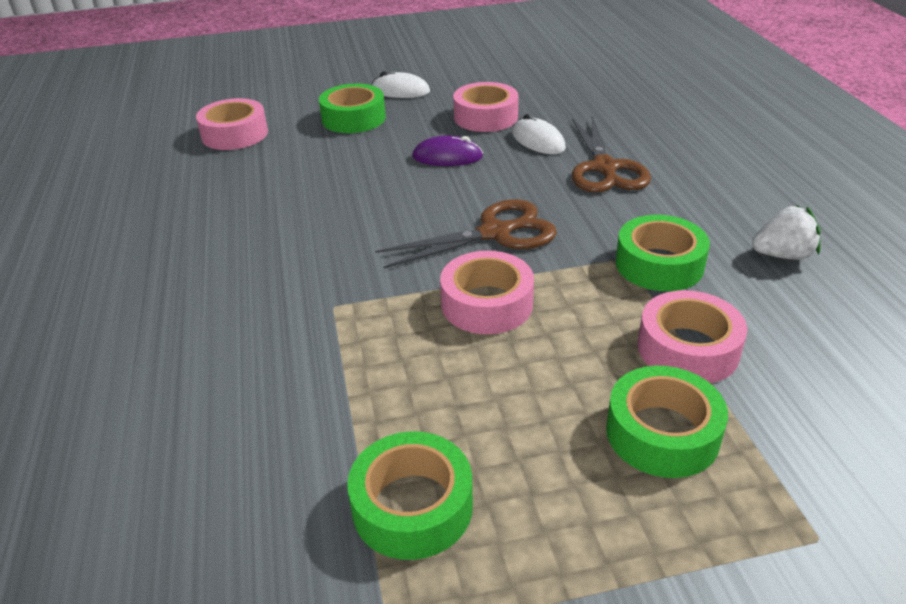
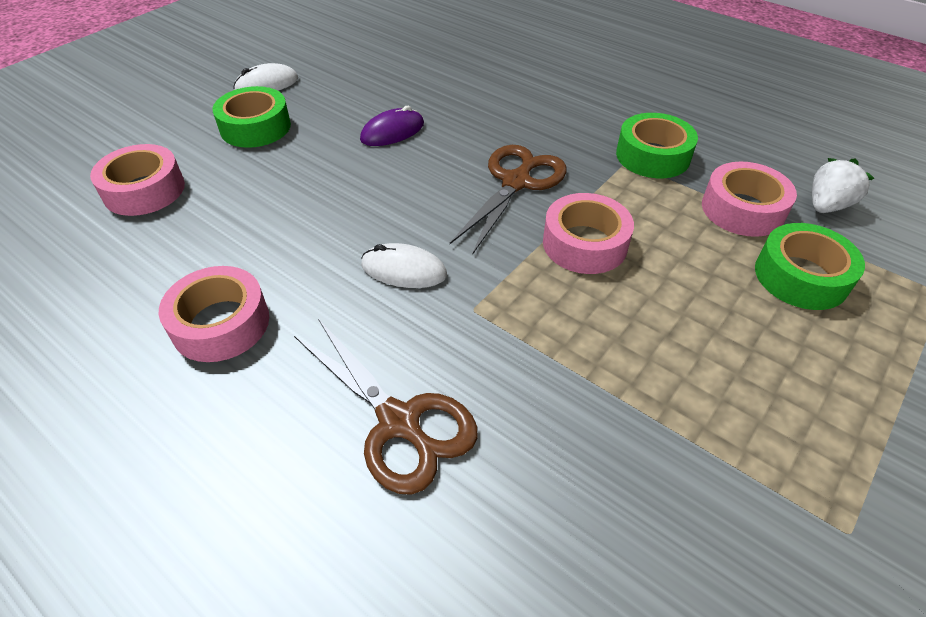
camera: 40 degrees left, 10 degrees up
(412, 506) = (740, 430): green tape -> none
(485, 117) = (378, 83): pink tape -> pink tape (221, 323)
(538, 141) = (448, 90): white mouse -> white mouse (404, 270)
(604, 168) = (525, 94): brown scissors -> brown scissors (399, 422)
(782, 255) = (710, 115): white strawberry -> white strawberry (826, 205)

